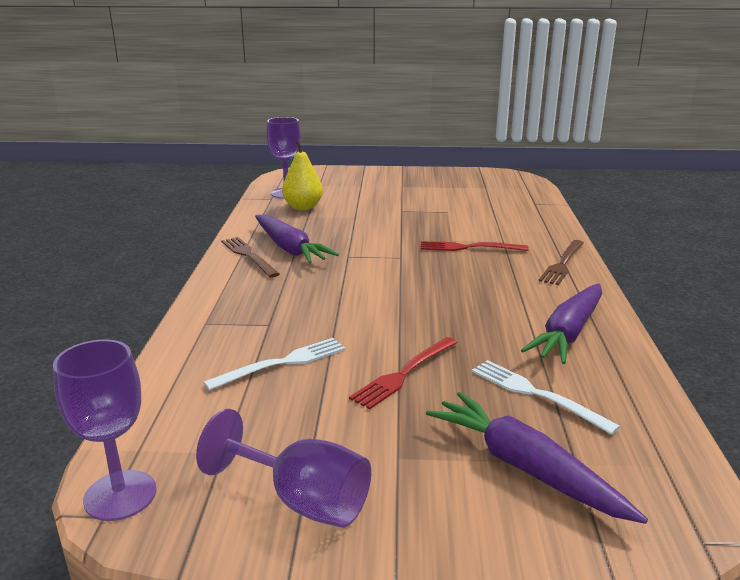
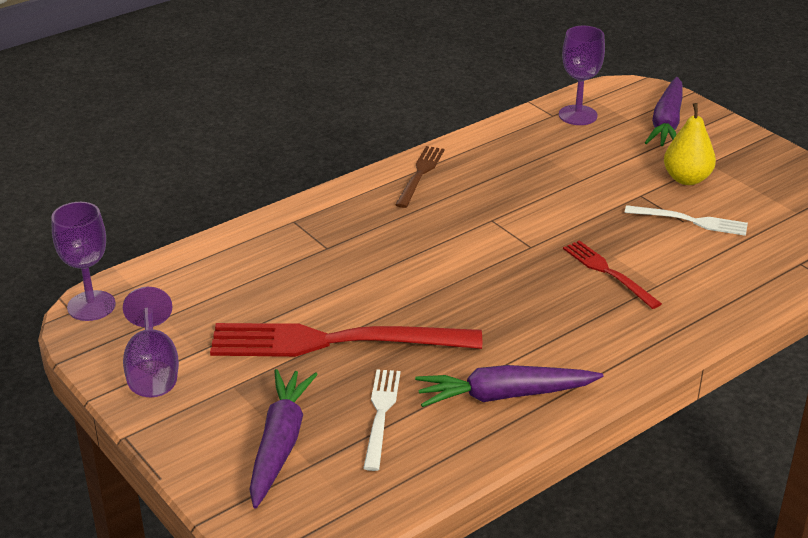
camera: 50 degrees right, 10 degrees up
(282, 363) = (283, 283): white fork -> white fork (691, 221)
(290, 249) = (462, 185): purple carrot -> purple carrot (666, 123)
(303, 207) = (559, 142): yellow pear -> yellow pear (687, 179)
(404, 374) = (334, 341): red fork -> red fork, size x1.97
(562, 264) = (652, 341): brown fork -> none

